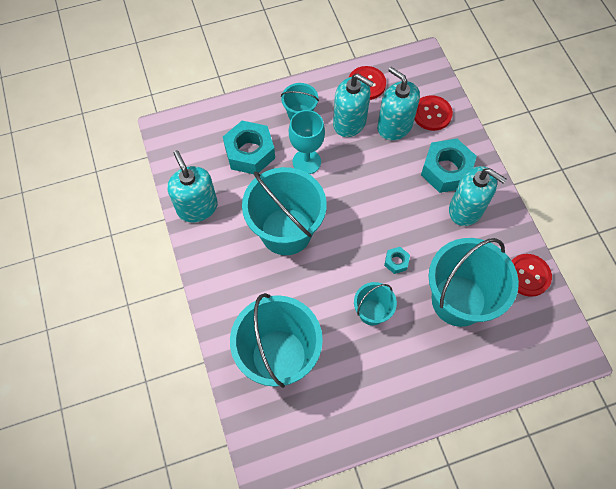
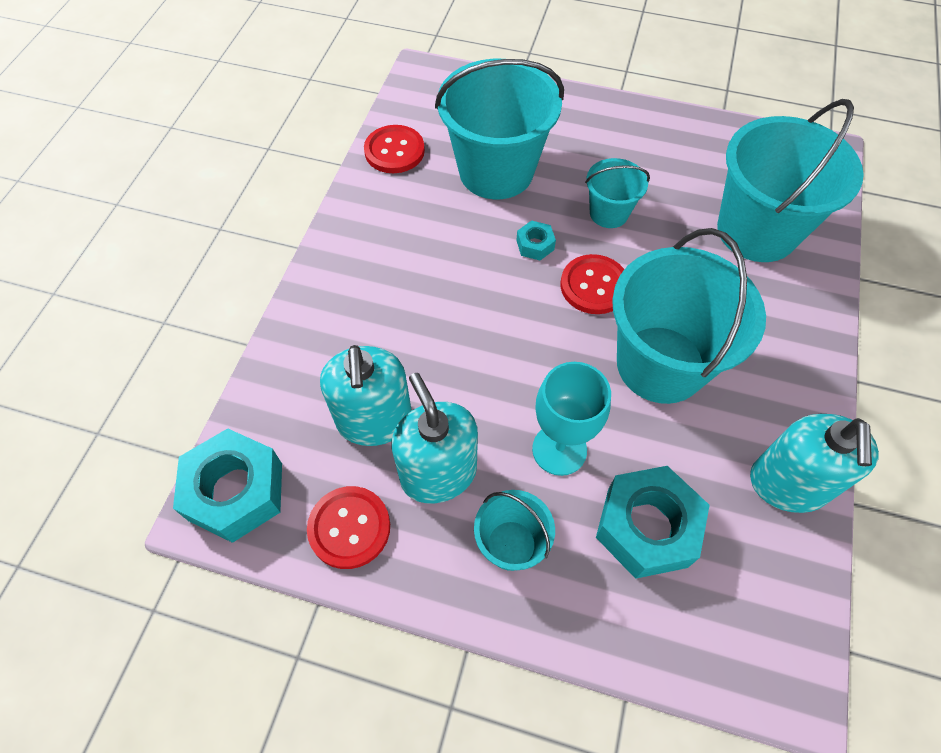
camera: 145 degrees left, 5 degrees down
(432, 114) = (300, 402): red button -> red button (594, 286)
(446, 170) = (366, 310): turquoise nut -> turquoise nut (236, 491)
(466, 209) = (390, 251): turquoise soap dispenser -> none

